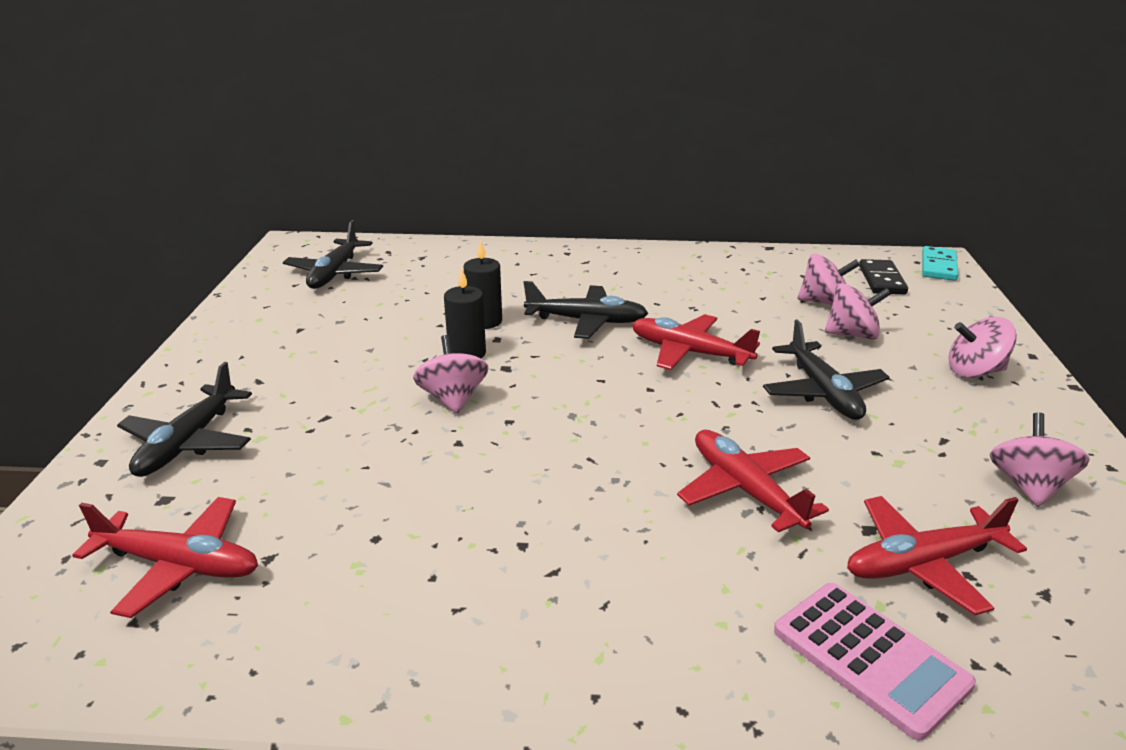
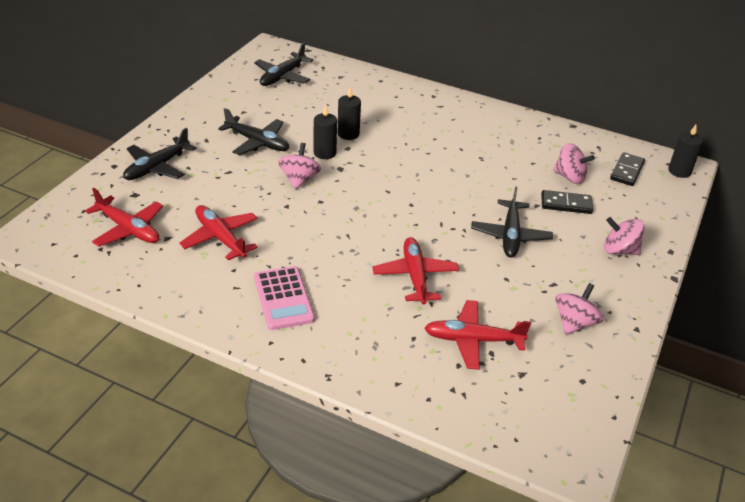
camera: 20 degrees right, 10 degrees up
(586, 321) = (408, 150): black plane -> black plane (257, 142)
(689, 352) = (453, 188): red plane -> red plane (220, 238)
(852, 334) = (566, 204): pink spinning top -> black domino
(870, 658) = (405, 369): pink calculator -> pink calculator (283, 298)
(938, 266) = (679, 171): turquoise domino -> black candle

